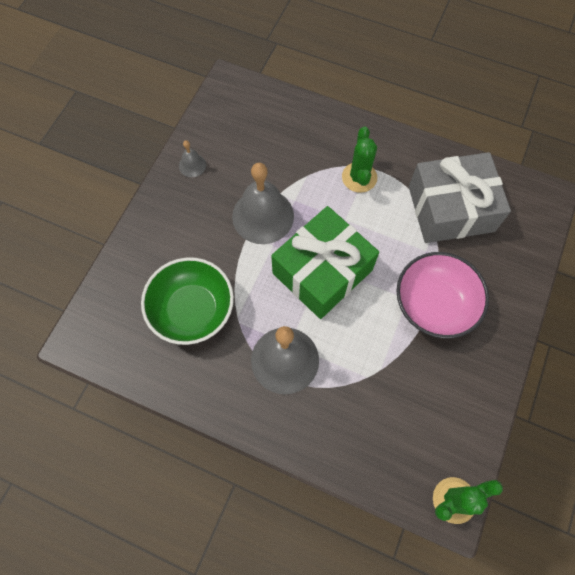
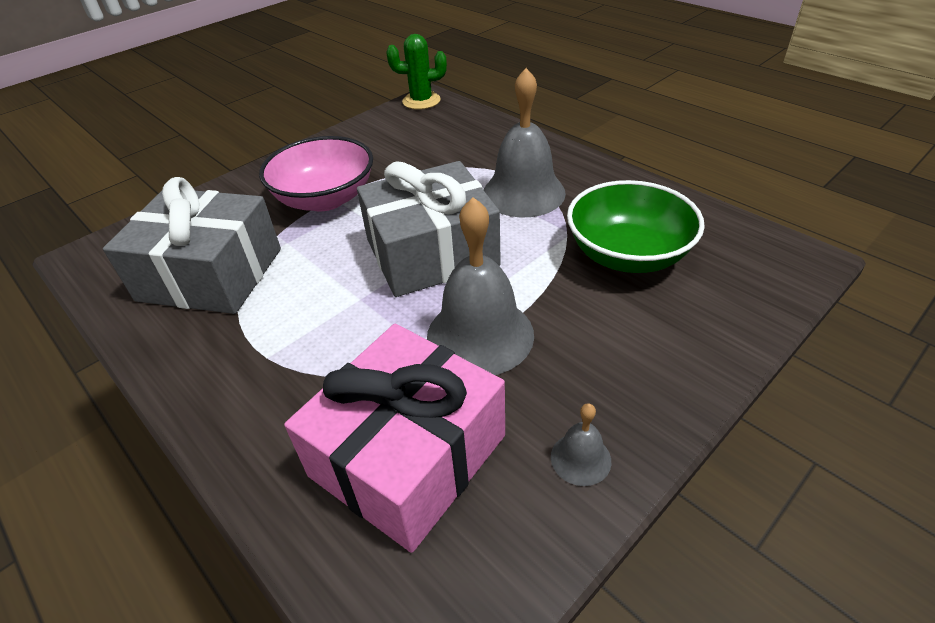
camera: 155 degrees left, 25 degrees down
(267, 143) = (408, 455): none -> pink gift
(322, 271) = (432, 252): green gift -> grey gift
(359, 177) = (293, 346): green cactus -> none

